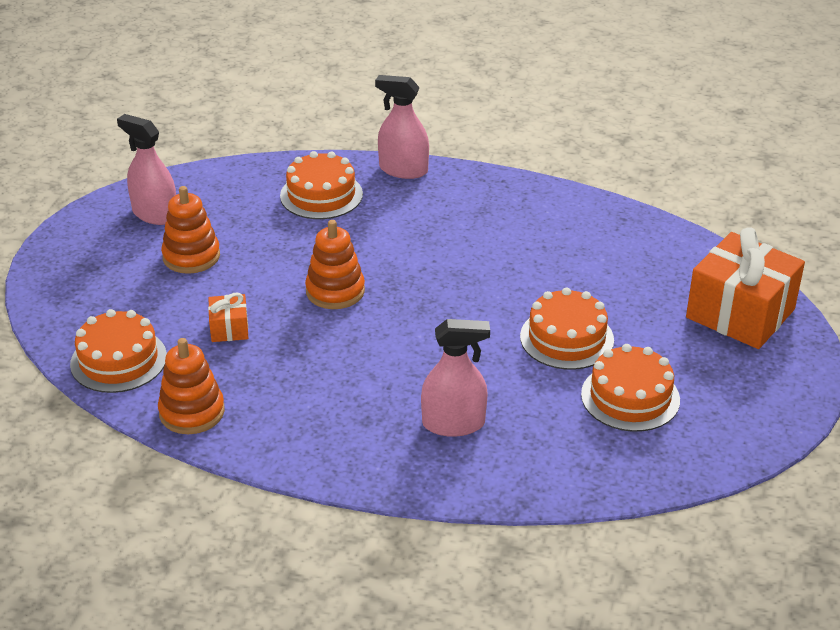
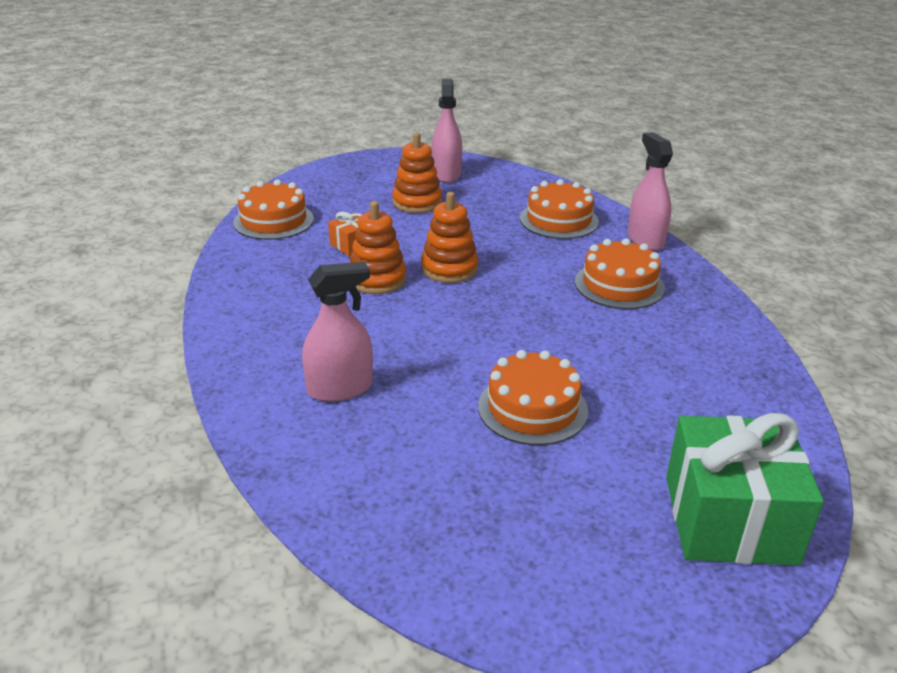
camera: 55 degrees right, 5 degrees down
(192, 412) = (242, 266): orange stacking toy -> orange stacking toy (377, 279)
(453, 423) = (340, 388): pink spray bottle -> pink spray bottle turned 75 degrees counterclockwise
(630, 397) = (489, 485): orange cake -> orange cake (619, 285)
(740, 313) = (729, 519): orange gift -> green gift

